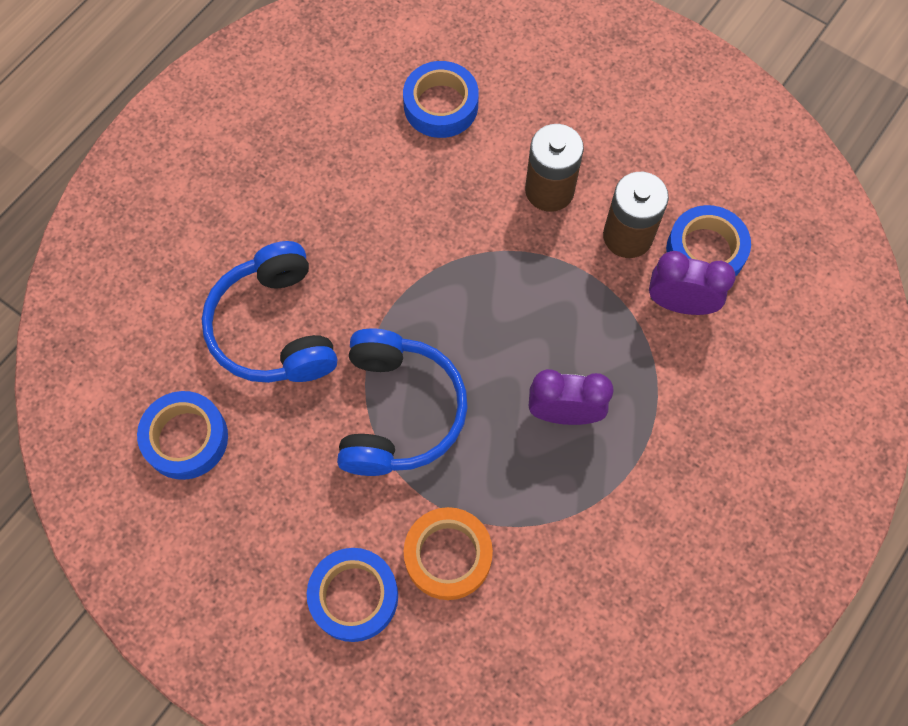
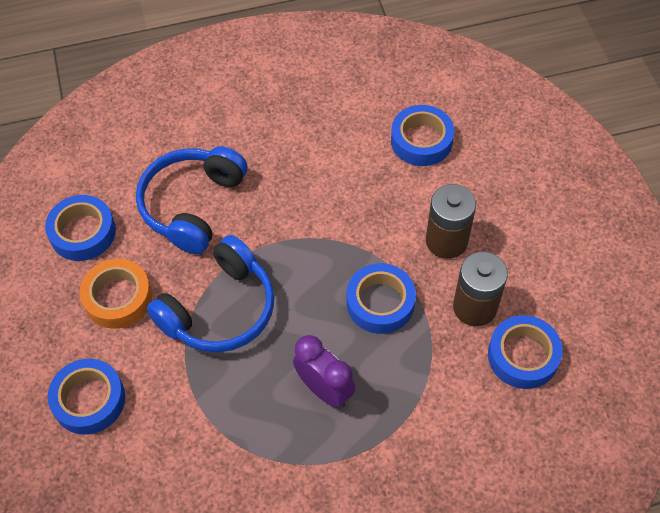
camera: 40 degrees right, 10 degrees down
(448, 555) = (167, 421): orange tape -> orange tape (118, 298)
(542, 293) = (380, 303): none -> blue tape
(679, 304) = (471, 377): purple clock -> none

